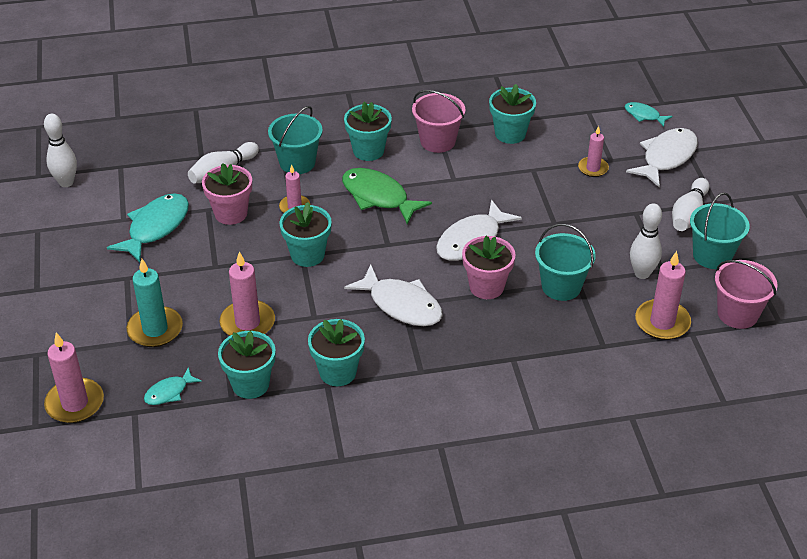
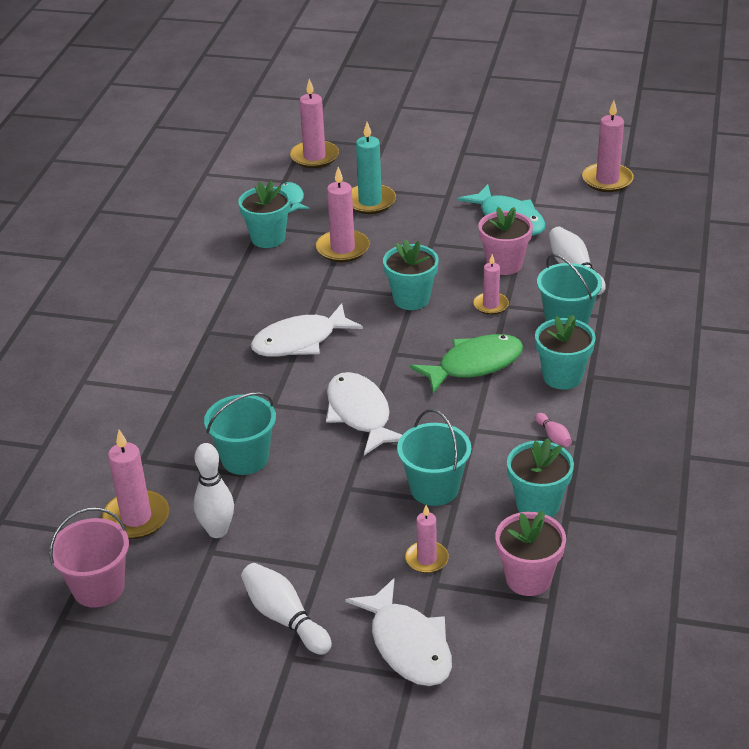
camera: 115 degrees right, 5 degrees down
(66, 182) = (607, 180): white bowling pin -> pink candle
(338, 372) = (244, 285): turquoise flower pot -> none
(437, 141) = (553, 436): pink bucket -> pink bowling pin
(486, 287) = (284, 404): pink flower pot -> pink flower pot (528, 578)
(644, 115) = (514, 660): turquoise fish -> none
(712, 255) = (201, 608): turquoise bucket -> turquoise bucket (434, 488)

